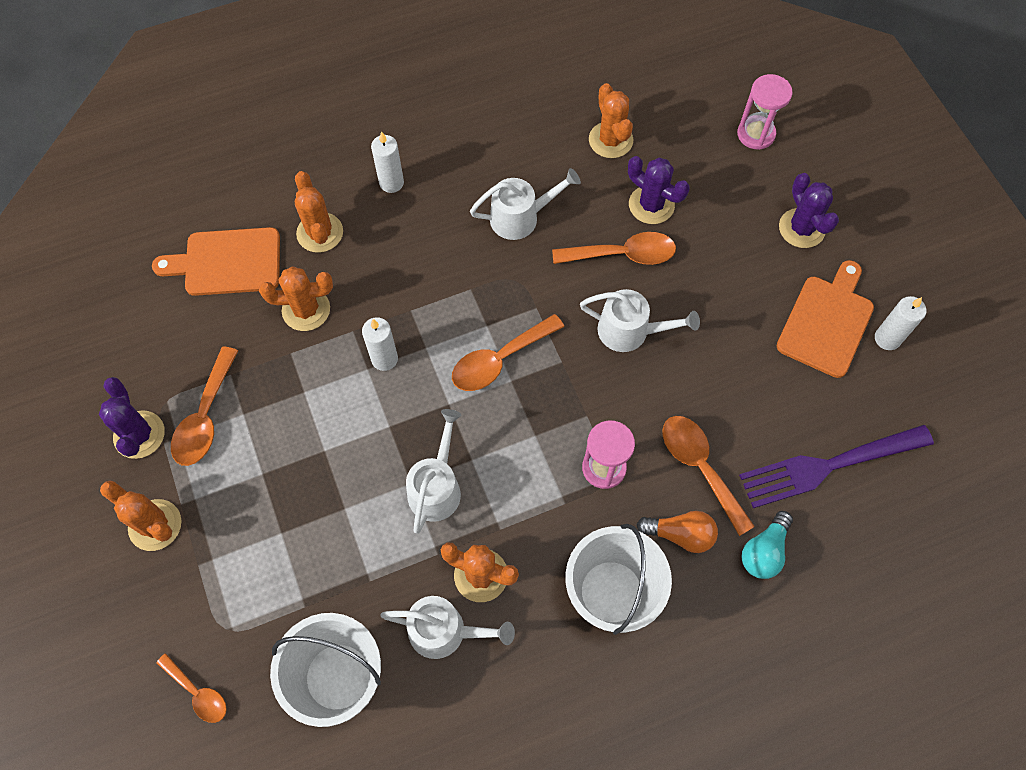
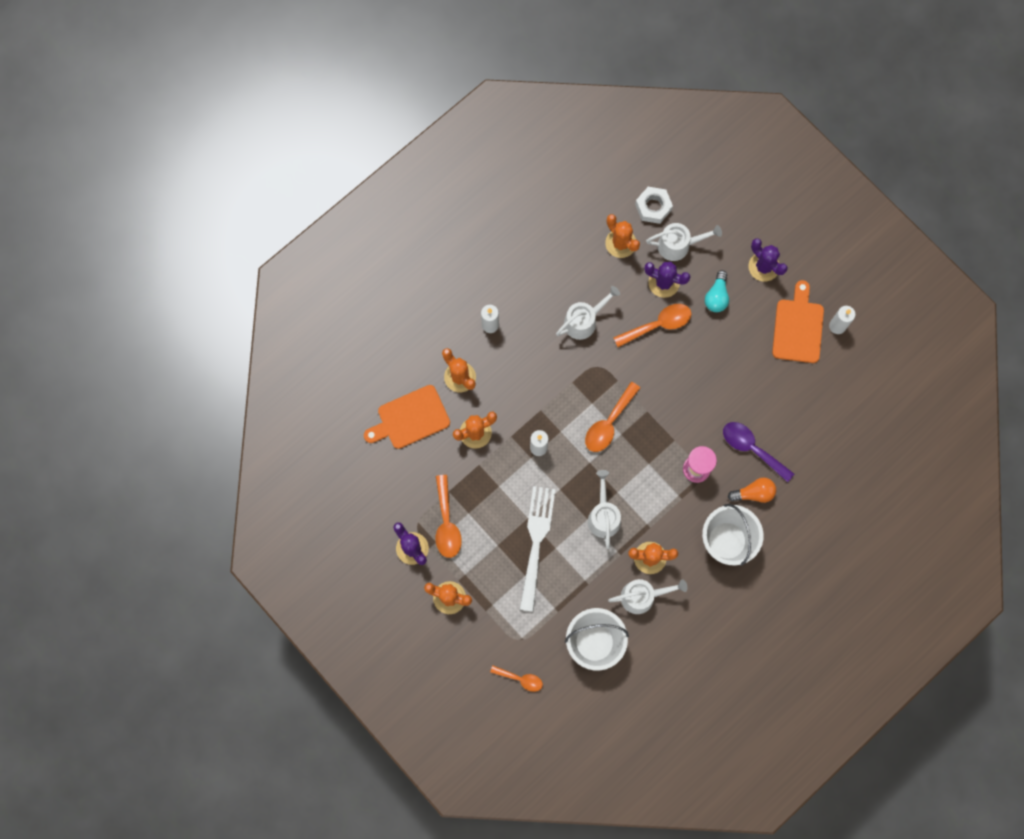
camera: 20 degrees left, 10 degrees up
(319, 492) = (536, 543): none -> white fork
(630, 331) = (681, 376): white watering can -> white watering can (678, 245)
(672, 111) = (653, 207): none -> white nut
(700, 467) = (752, 449): orange spoon -> purple spoon
(756, 134) = (713, 206): pink hourglass -> none
(764, 551) = (804, 486): turquoise light bulb -> turquoise light bulb (716, 296)
(829, 465) = (826, 420): purple fork -> none

